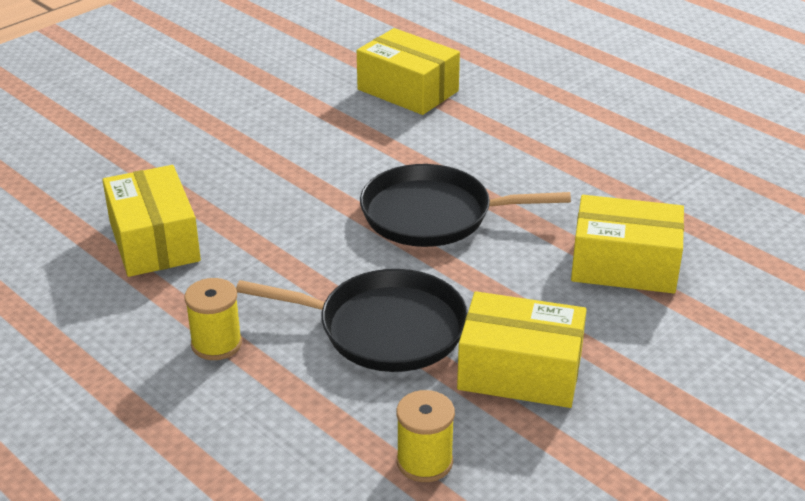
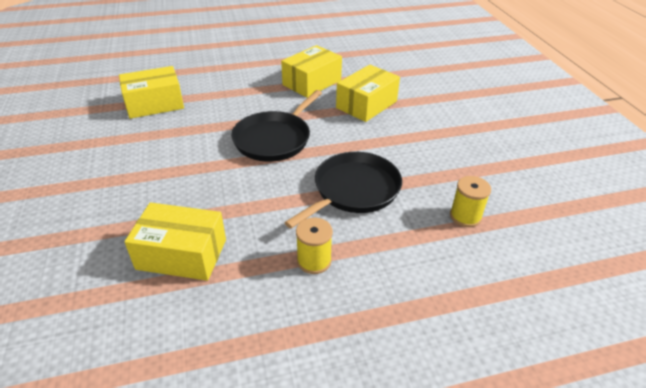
camera: 60 degrees left, 5 degrees up
(520, 371) = (418, 161): yellow box -> yellow box (312, 82)

